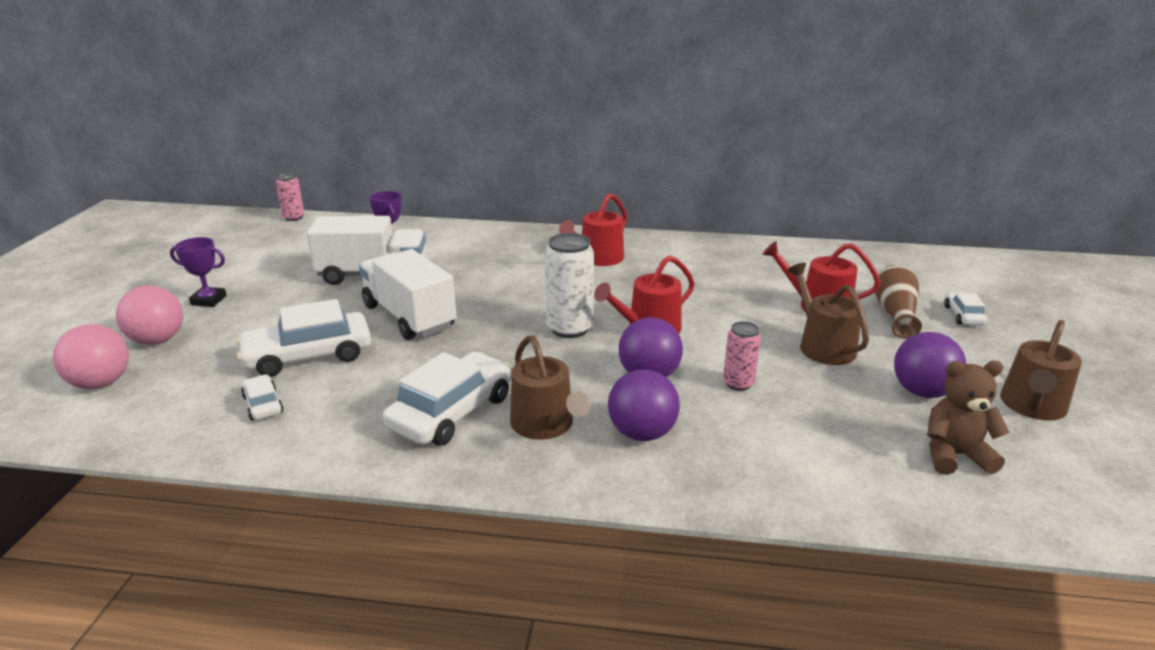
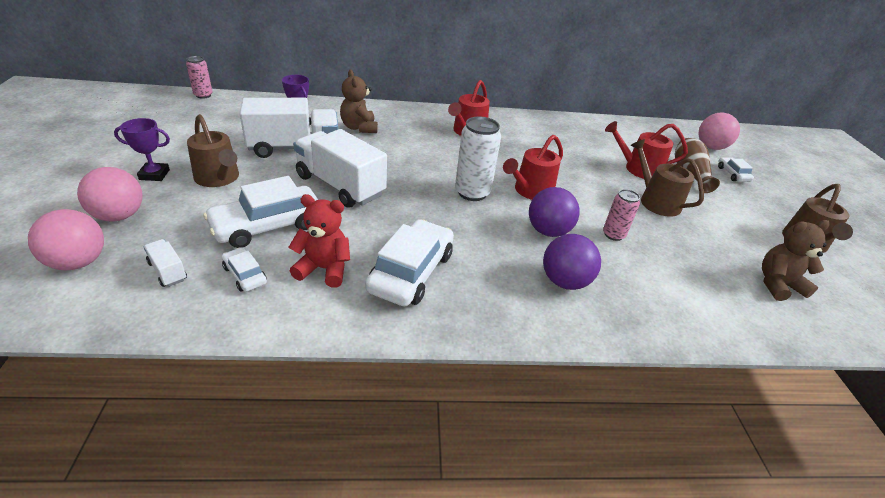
camera: 15 degrees left, 10 degrees up
(185, 396) = (168, 271): none -> white truck
(352, 403) = (324, 269): none -> red teddy bear
(460, 253) = (359, 128): none -> brown teddy bear
(545, 425) = (490, 279): brown watering can -> brown watering can (219, 178)
(922, 392) = (735, 235): purple ball -> none
(948, 280) = (711, 147): none -> pink ball

